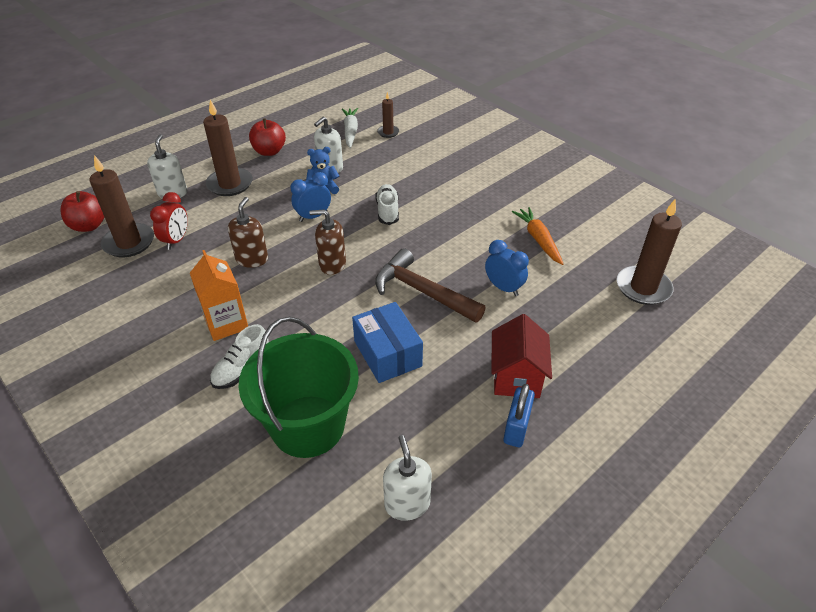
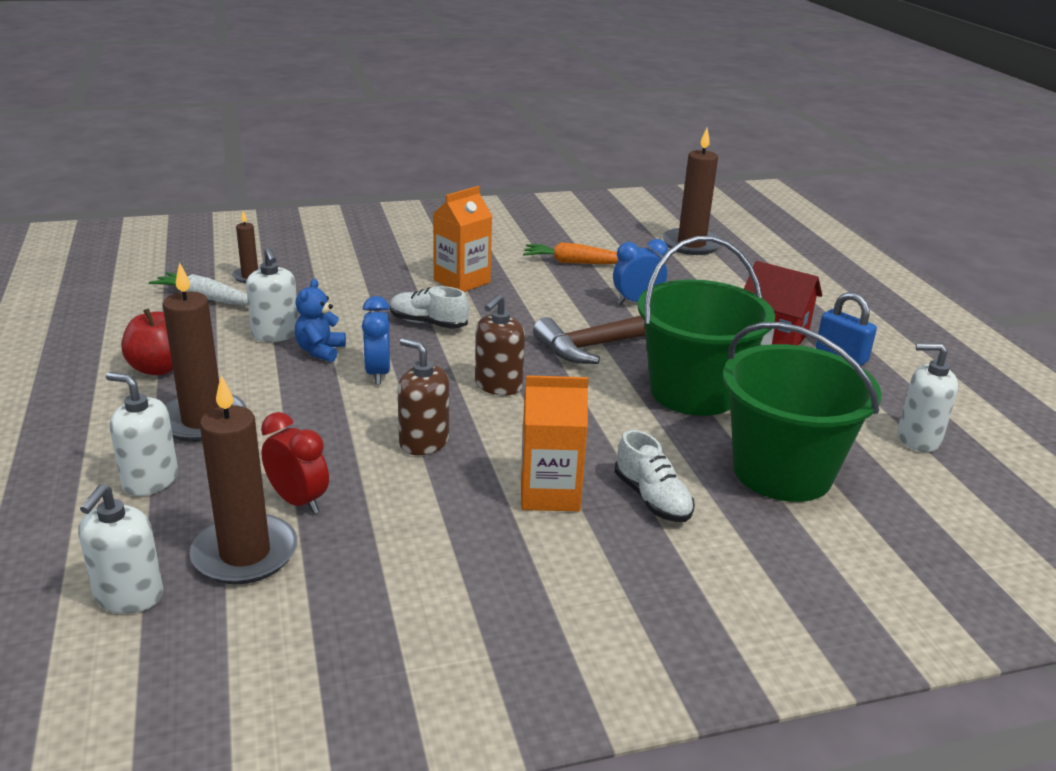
camera: 65 degrees left, 15 degrees down
(89, 226) = (129, 596): red apple -> white soap dispenser
(387, 353) = (693, 392): blue box -> green bucket
(457, 203) = (462, 281): none -> orange carton

